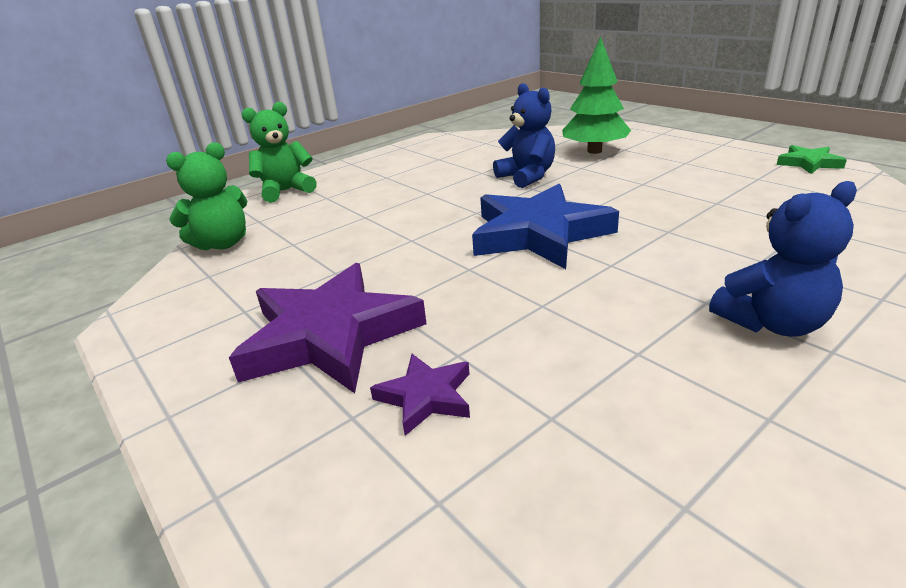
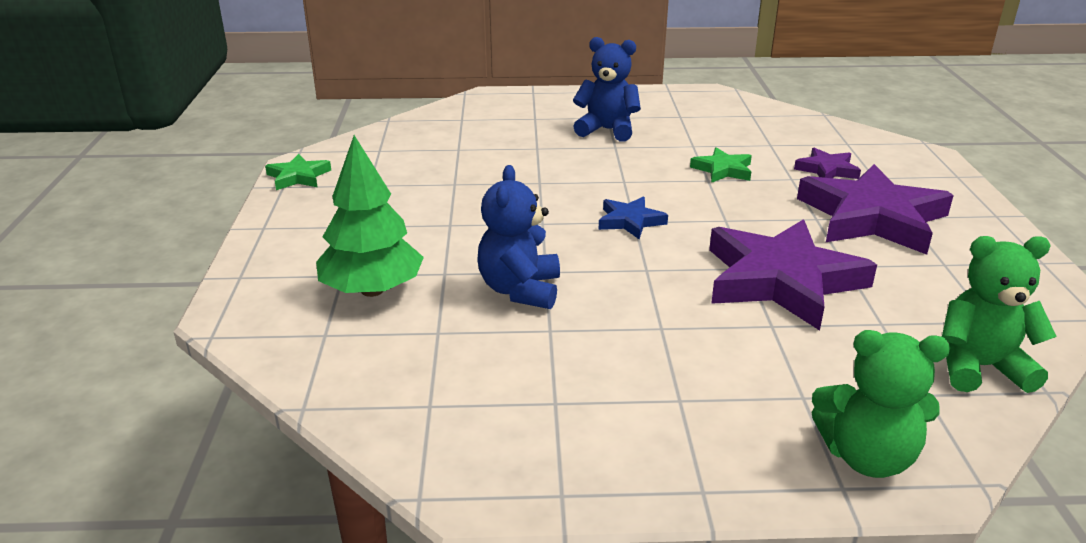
camera: 145 degrees left, 0 degrees up
(378, 241) = (781, 280): none -> purple star
(538, 234) = (630, 221): blue star -> blue star, size x0.47
(546, 327) = (723, 170): none -> green star

